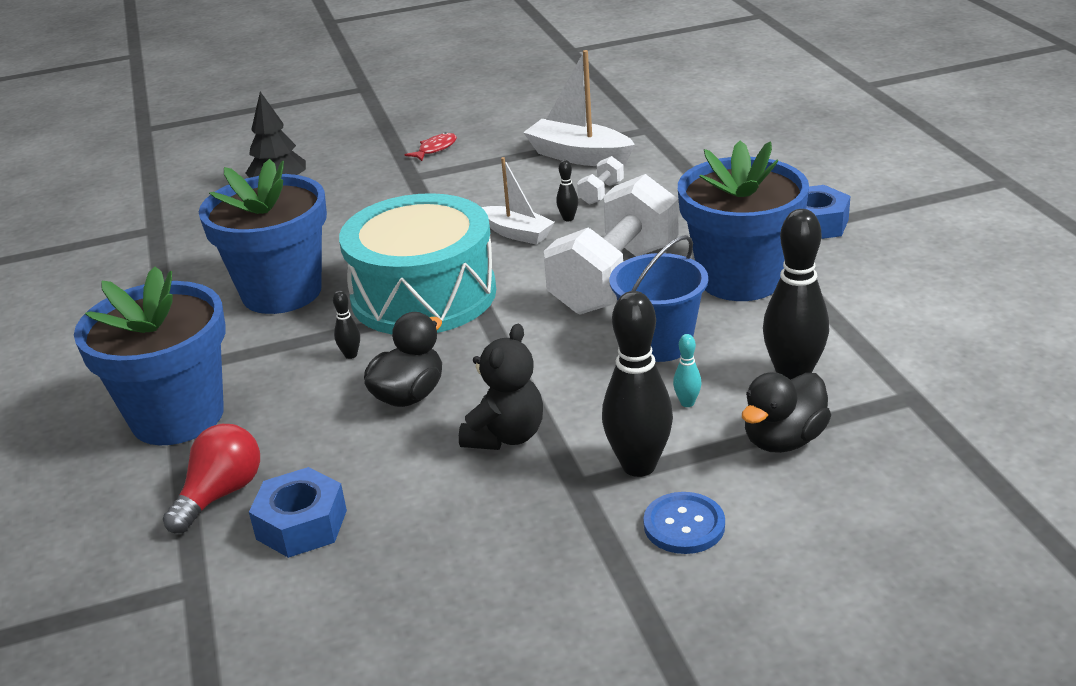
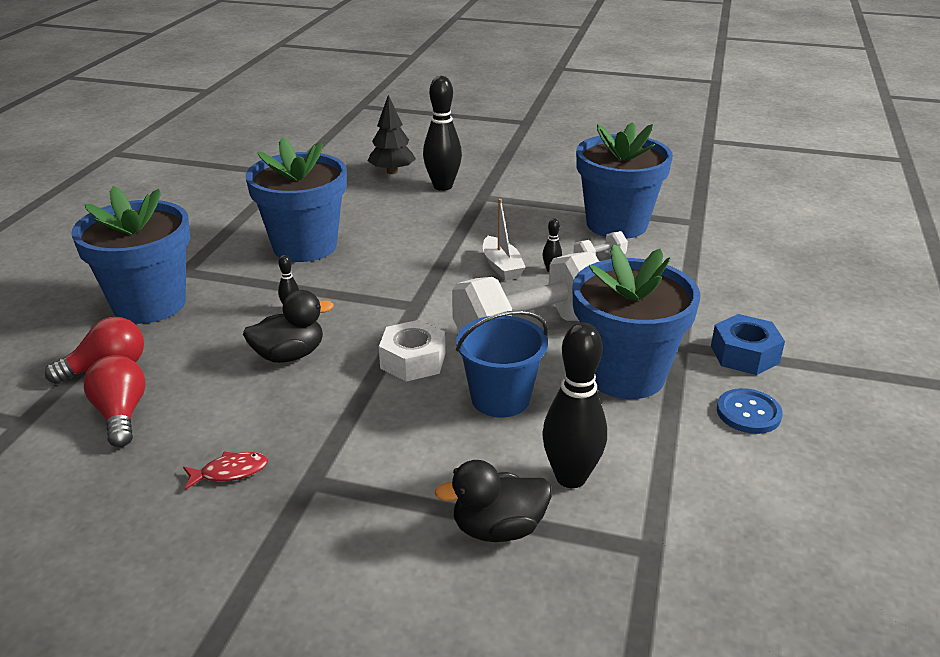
camera: 30 degrees right, 0 degrees up
(302, 524) = (121, 414): blue nut -> red light bulb
(423, 295) = (386, 286): turquoise drum -> none
(435, 149) = (521, 182): red fish -> red fish (230, 472)
(506, 436) = (311, 417): black teddy bear -> none
(539, 347) = (413, 361): none -> white nut
(579, 156) = (616, 224): white boat -> blue flower pot
(639, 465) = (368, 489): black bowling pin -> black bowling pin (443, 186)
(684, 525) = (341, 557): blue button -> blue button (748, 413)
(687, 403) = (463, 457): turquoise bowling pin -> none

